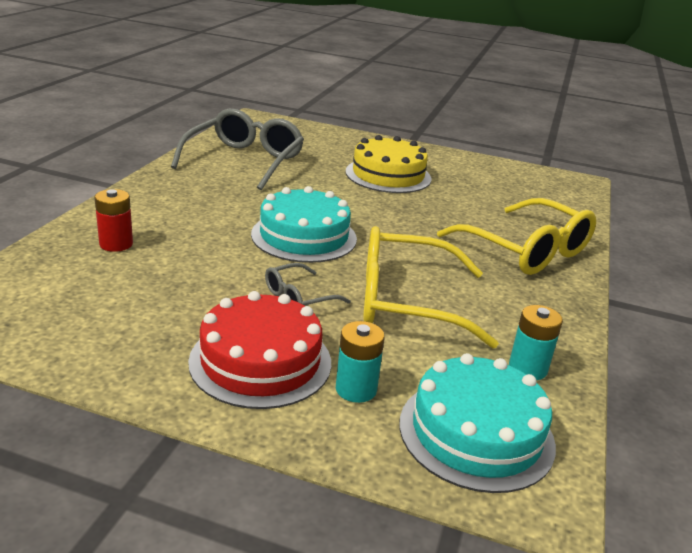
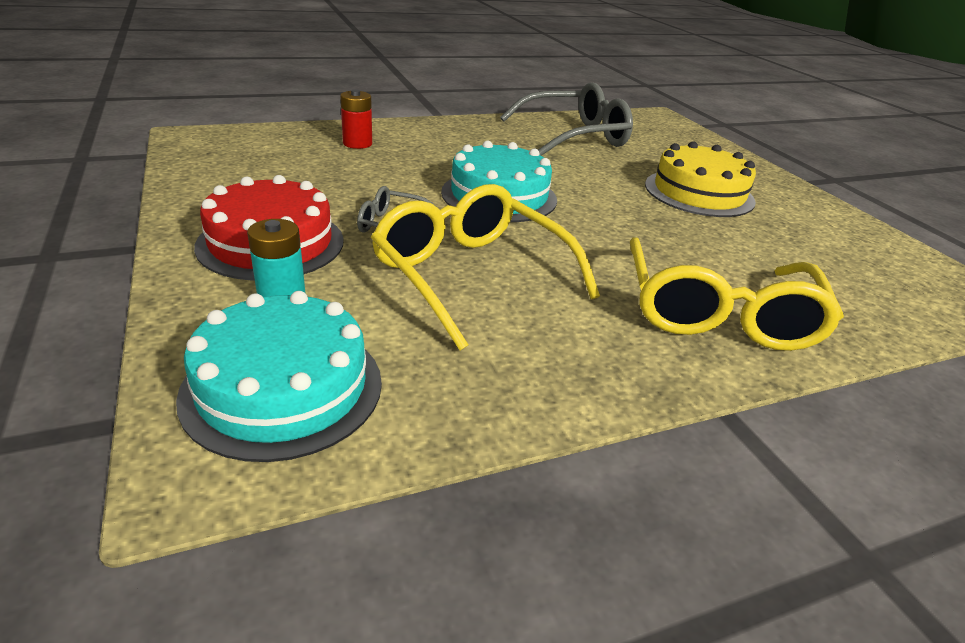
camera: 50 degrees right, 5 degrees up
(528, 368) = (453, 387): turquoise battery -> none

